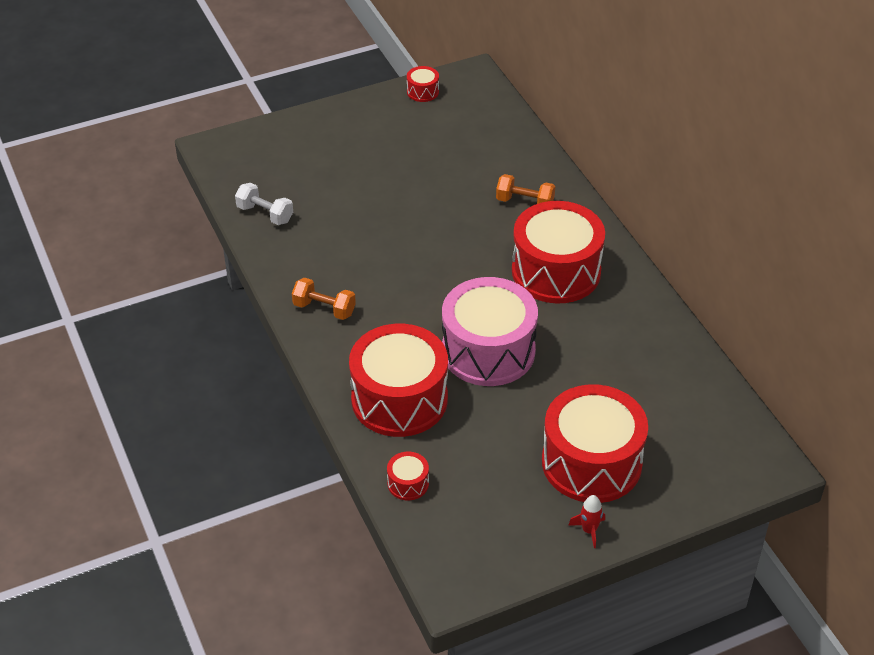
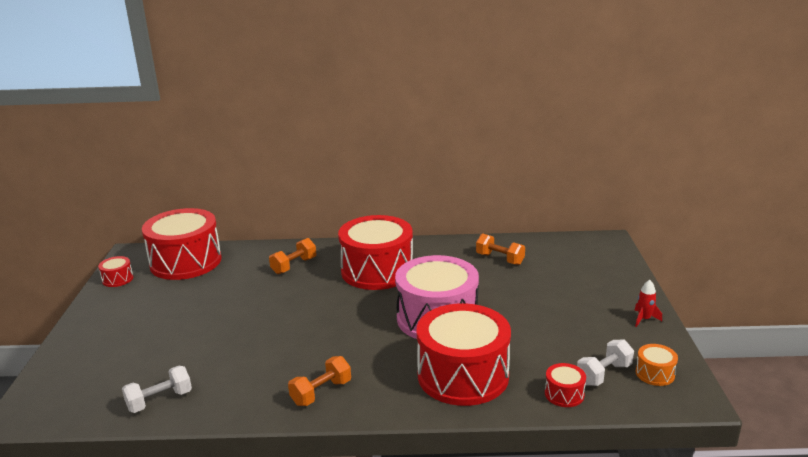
camera: 65 degrees left, 20 degrees down
(458, 510) = (604, 374): none -> white dumbbell
(481, 553) = (655, 373): none -> orange drum
(591, 462) = (577, 302): red drum -> red drum (186, 262)
(651, 369) = (500, 259): none -> orange dumbbell

